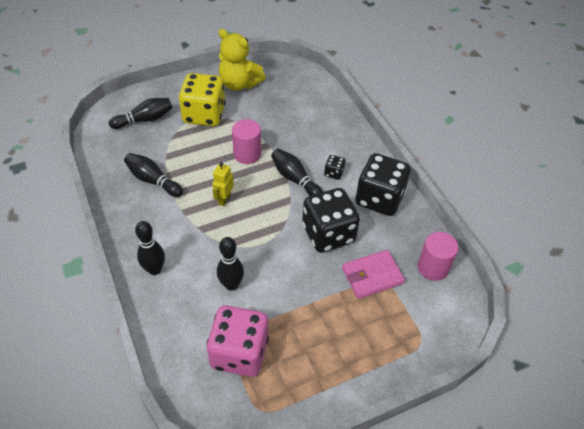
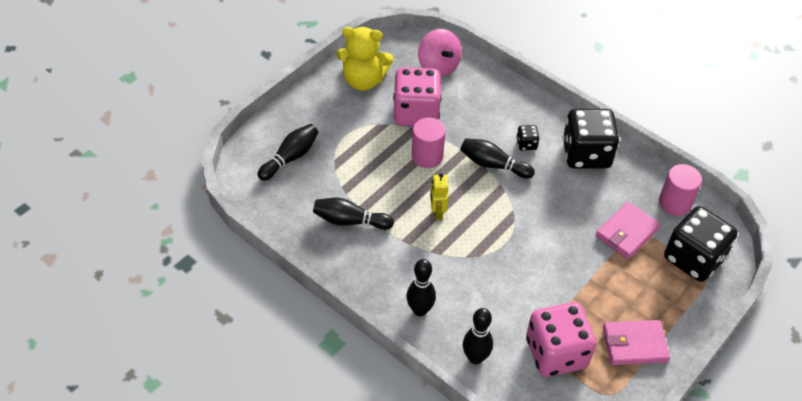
camera: 25 degrees left, 0 degrees up
(204, 114) = (351, 129): yellow dice -> none
(231, 285) = (504, 294): black bowling pin -> black bowling pin (475, 358)
(262, 120) = (416, 113): none -> pink dice
(304, 92) = (438, 66): none -> pink spinning top
(314, 376) = (634, 344): none -> pink wallet
(328, 234) = (561, 208): black dice -> black dice (693, 258)

